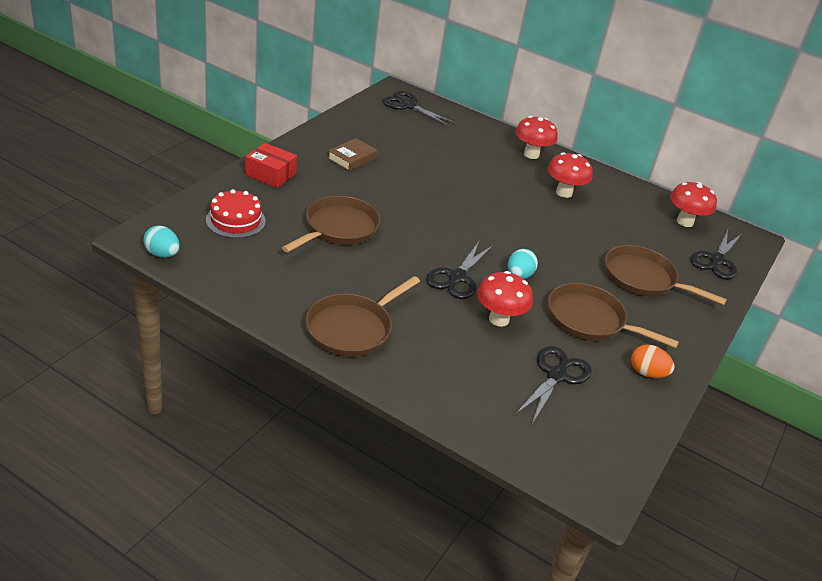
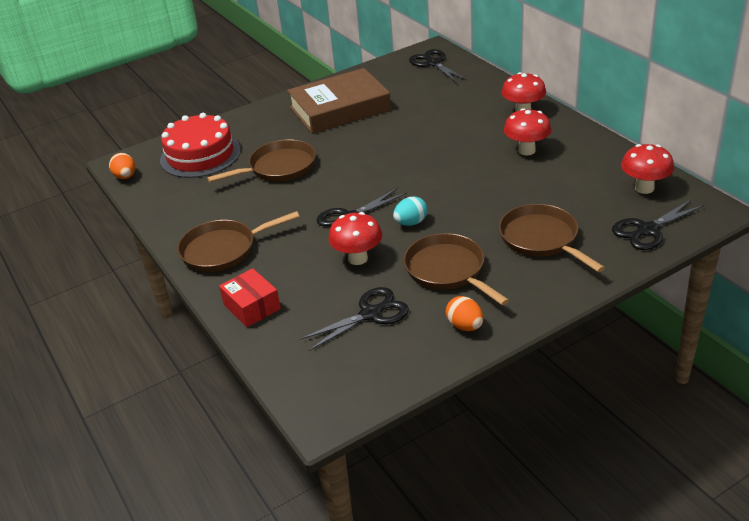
camera: 35 degrees right, 0 degrees up
(162, 254) = (125, 177): turquoise egg -> orange egg
(235, 220) = (200, 155): red cake -> red cake, size x1.59
(270, 174) = (258, 119): red box -> red box (252, 307)
(352, 158) = (340, 109): brown book -> brown book, size x2.25

